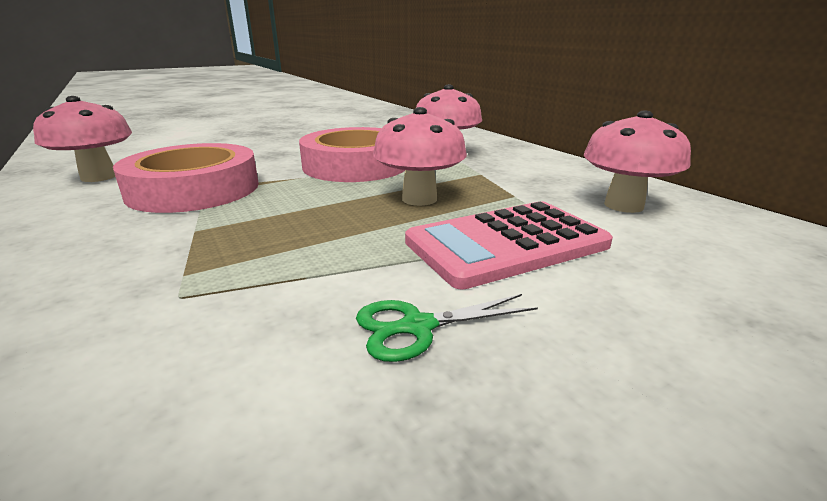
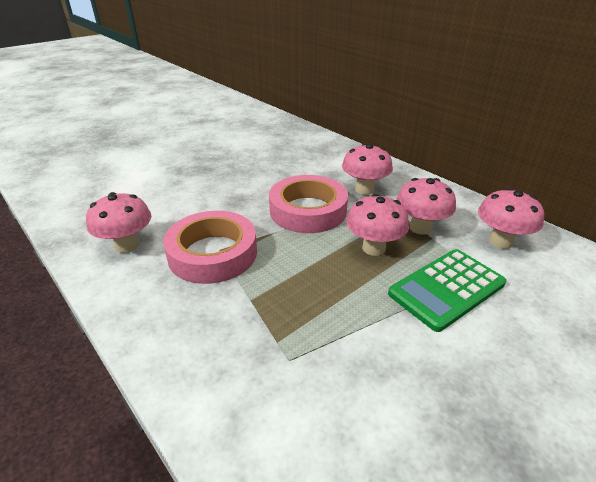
camera: 10 degrees left, 10 degrees up
(417, 327) = (430, 363): green scissors -> none
(502, 187) = (420, 228): none -> pink mushroom
(506, 244) = (447, 289): pink calculator -> green calculator

